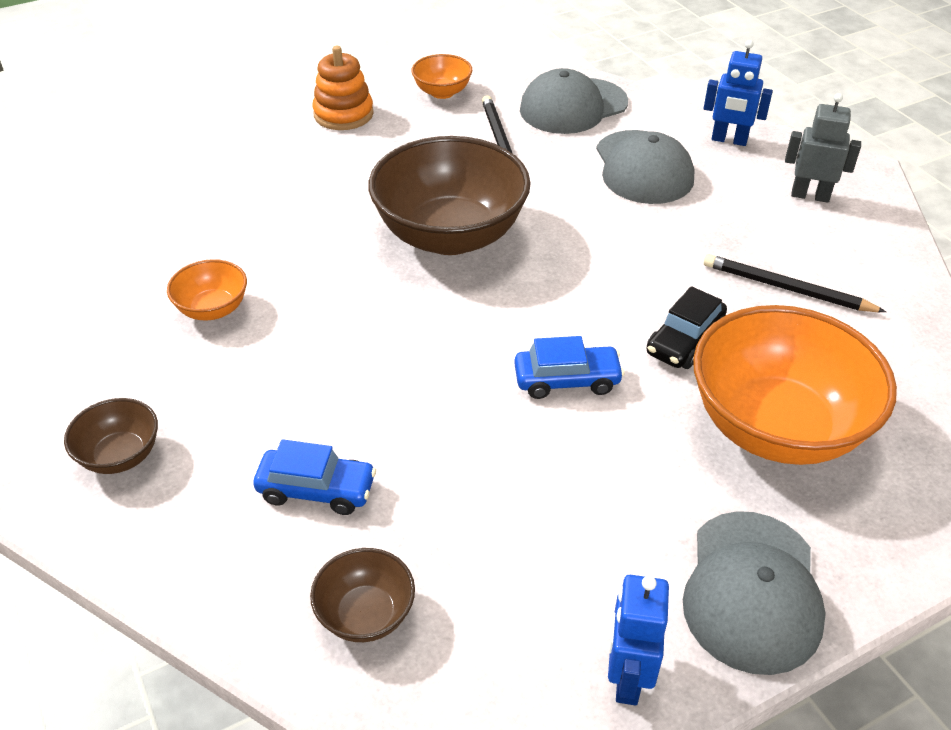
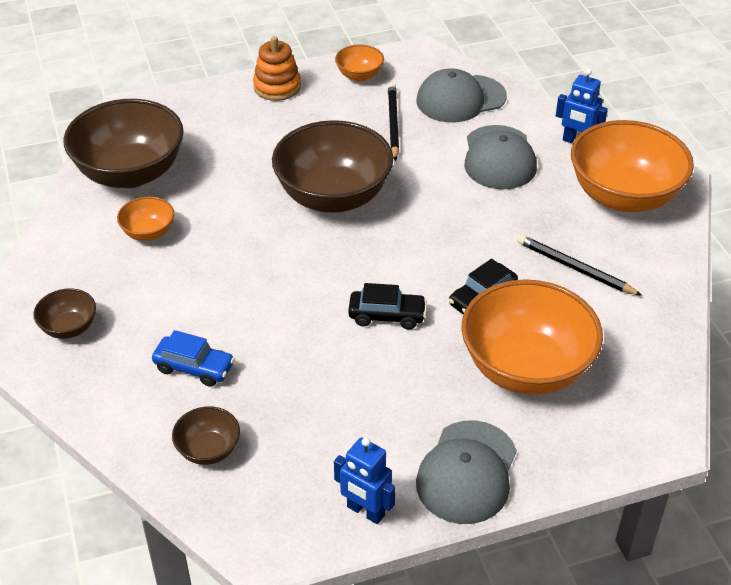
camera: 10 degrees right, 0 degrees up
(173, 235) = (130, 173): none -> brown bowl
(567, 380) = (387, 315): blue car -> black car
(627, 677) = (365, 511): blue robot -> blue robot turned 75 degrees counterclockwise
(810, 195) = (624, 196): grey robot -> orange bowl

